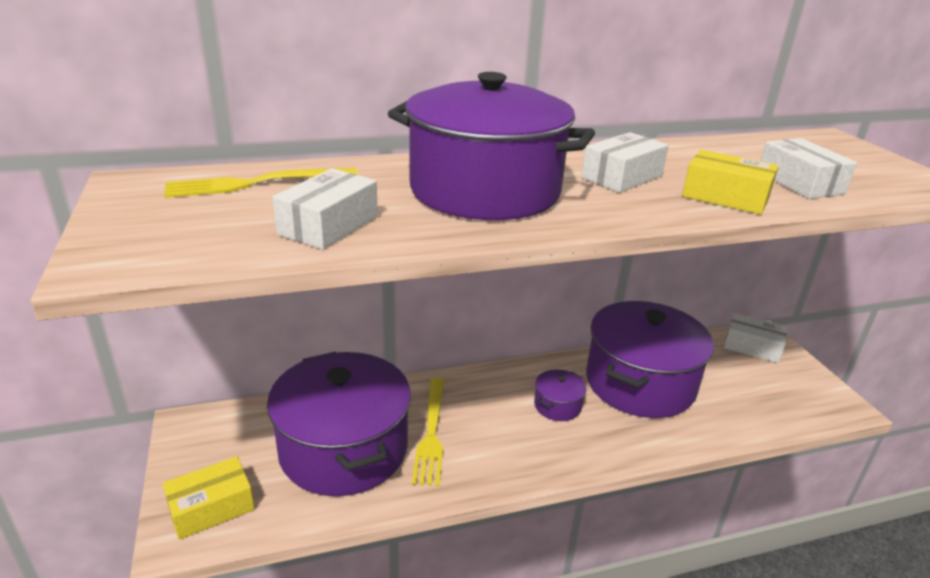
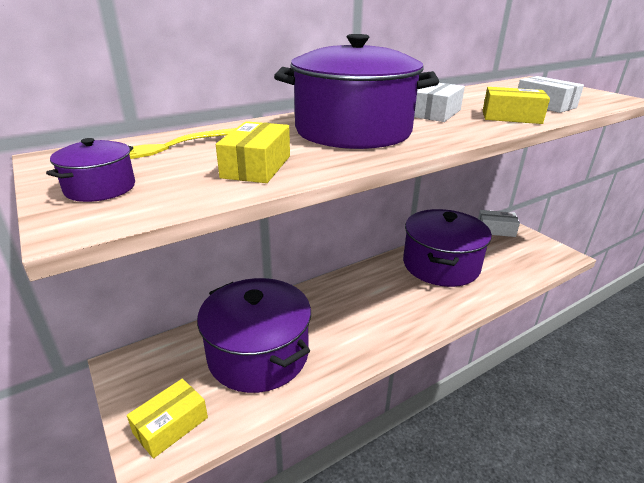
camera: 15 degrees left, 0 degrees up
(329, 225) = (257, 166): white box -> yellow box
(431, 433) = (318, 328): yellow fork -> none
(557, 406) = (396, 291): purple pot -> purple pot (100, 188)

